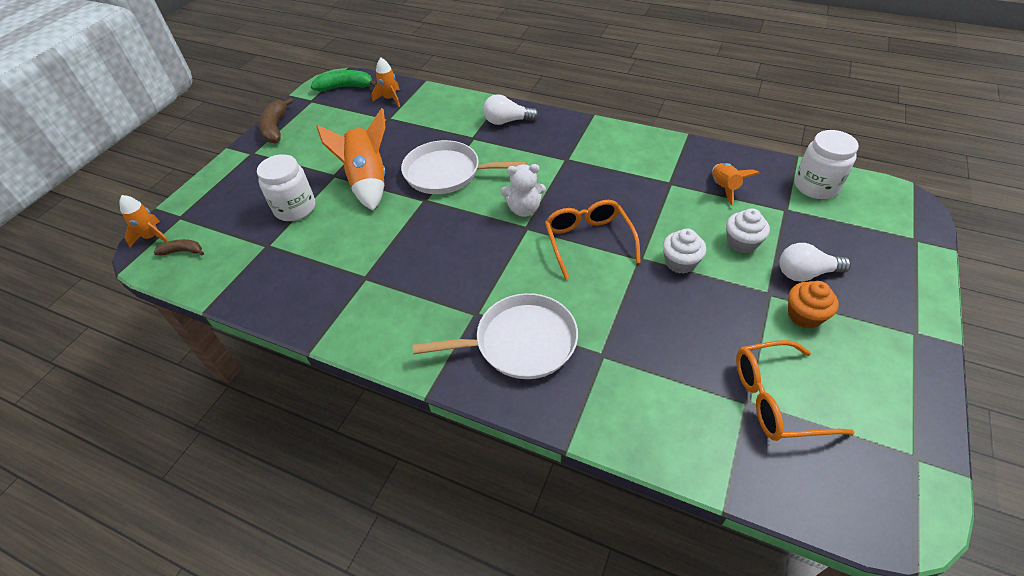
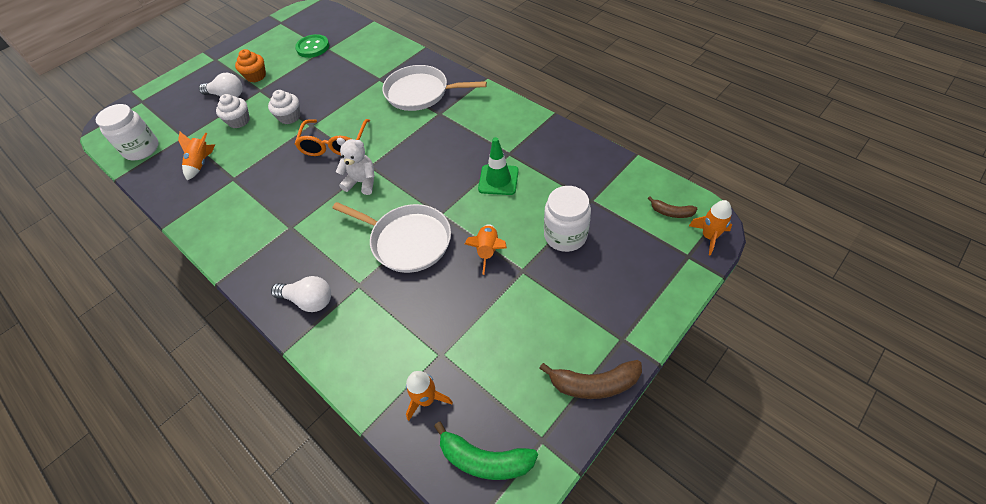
camera: 160 degrees left, 5 degrees up
(275, 128) = (594, 384): brown banana -> brown banana turned 75 degrees clockwise
(368, 181) = (488, 251): orange rocket -> orange rocket, size x0.56
(371, 244) = (498, 180): none -> green traffic cone
(775, 399) = (313, 47): orange glasses -> green button

